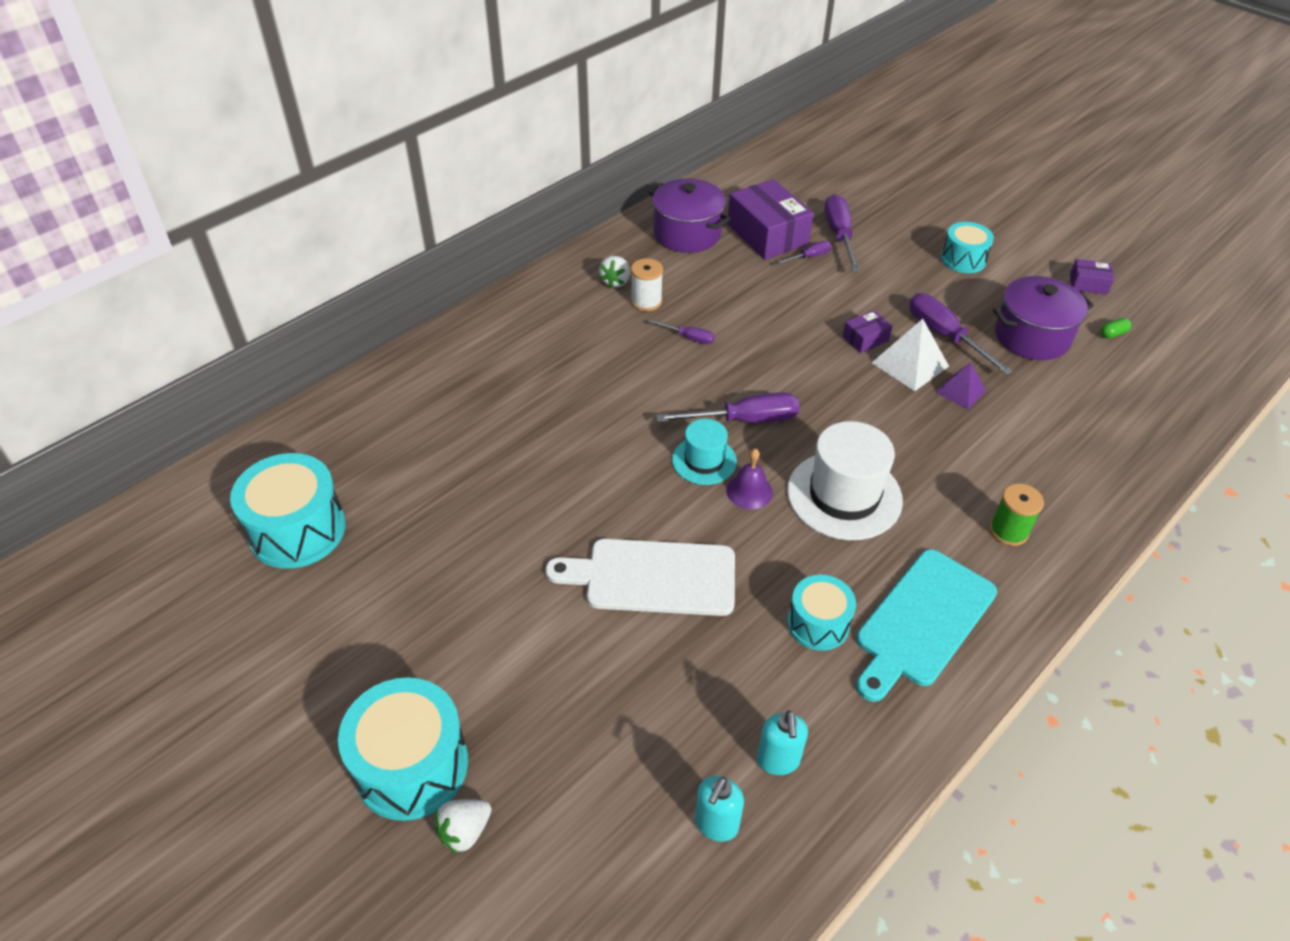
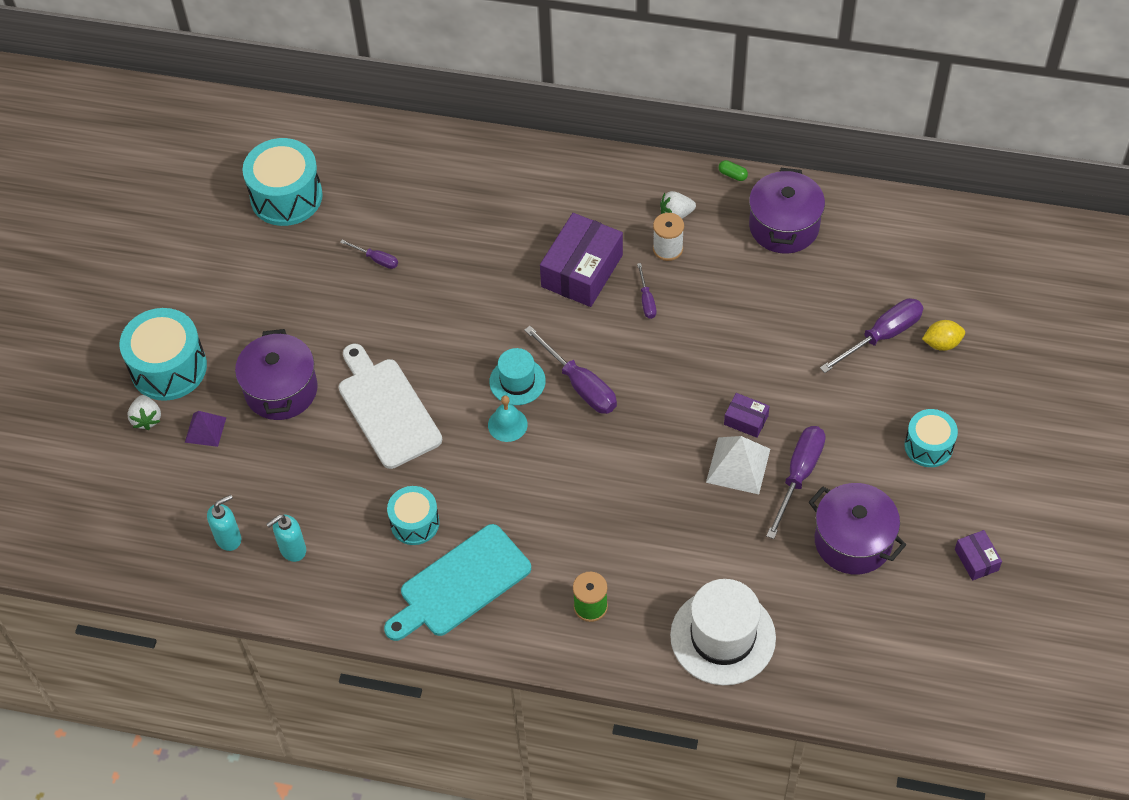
camera: 60 degrees right, 10 degrees up
(464, 831) = (147, 419): white strawberry -> white strawberry turned 120 degrees counterclockwise
(547, 662) = (281, 390): none -> purple pot
(716, 824) = (229, 538): turquoise soap dispenser -> turquoise soap dispenser turned 150 degrees clockwise
(749, 491) = (507, 424): purple bell -> turquoise bell
(767, 234) = (835, 283): purple box -> purple box (582, 271)
(809, 257) = (828, 329): purple screwdriver -> purple screwdriver (376, 259)
(844, 495) = (548, 485): white hat -> white hat (723, 637)
(870, 212) = (941, 343): none -> yellow lemon
(922, 621) = (460, 584): turquoise cutting board -> turquoise cutting board turned 45 degrees counterclockwise
(960, 391) = (732, 515): purple pyramid -> purple pyramid (205, 429)
(1113, 334) = (911, 603): green capsule -> green capsule (732, 175)

